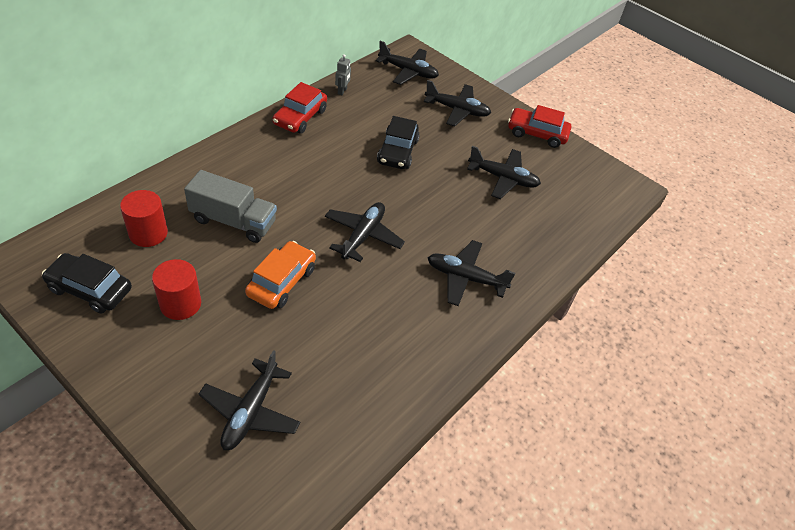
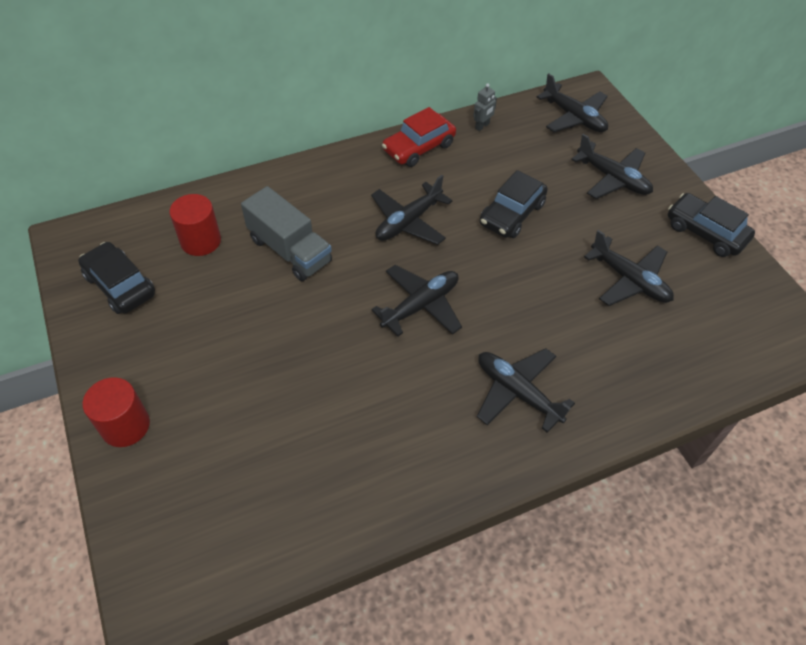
camera: 30 degrees right, 5 degrees up
(180, 304) = (194, 326): red cylinder -> red cylinder (125, 426)
(250, 411) = (205, 467): black plane -> black plane (408, 222)
(281, 281) = (306, 333): orange car -> none
(536, 133) = (705, 232): red car -> black car

